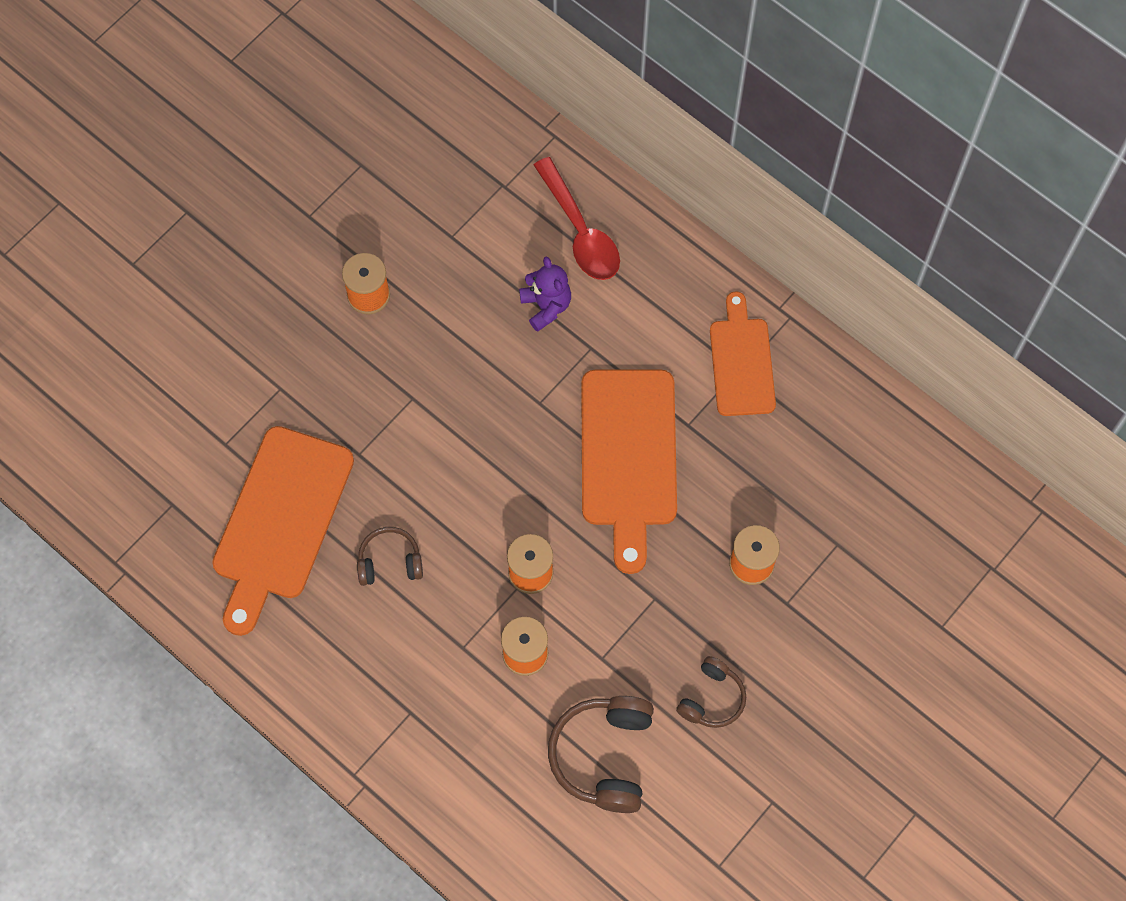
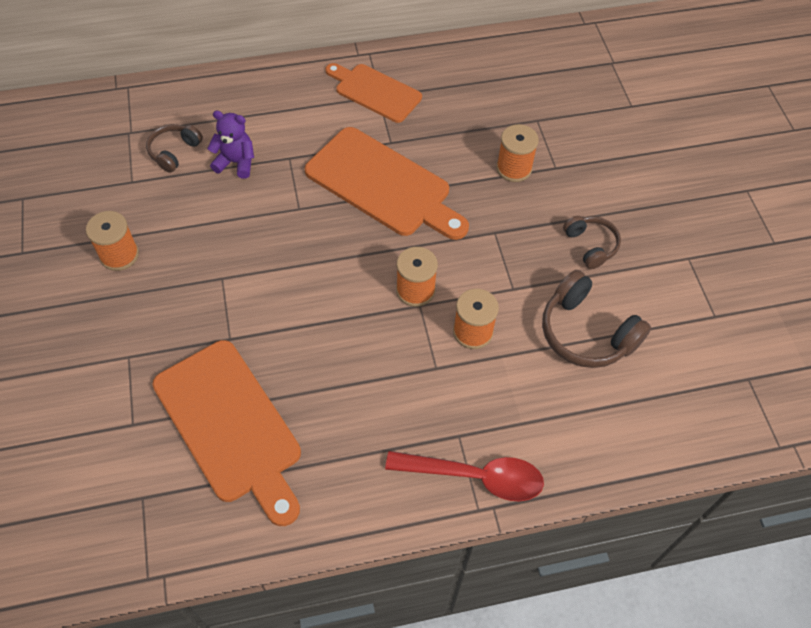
camera: 55 degrees left, 10 degrees down
(390, 562) = (330, 372): brown headphones -> brown headphones (174, 152)
(580, 231) = (205, 114): red spoon -> red spoon (475, 477)

